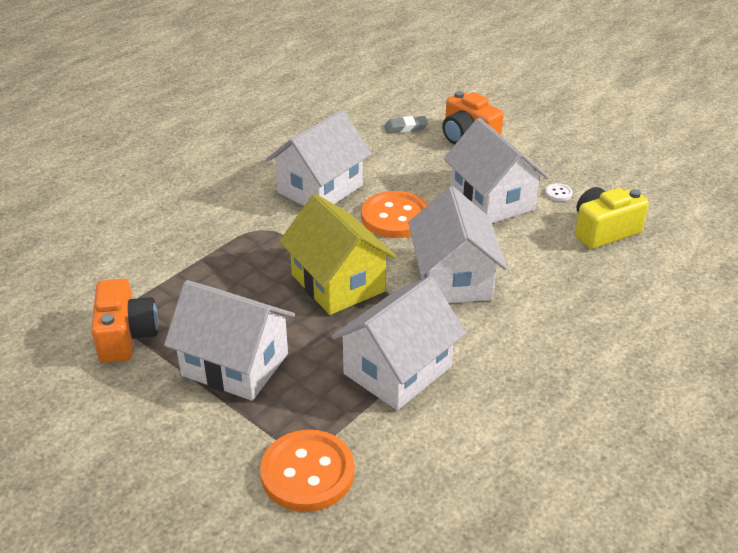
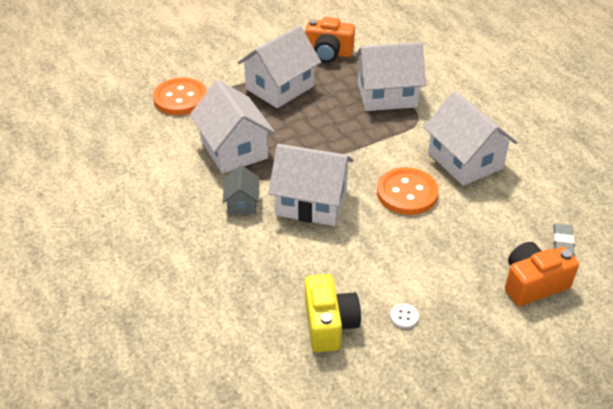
camera: 110 degrees right, 5 degrees up
(338, 283) = (336, 143): yellow house -> none
(491, 332) = (242, 203): none -> grey house
(492, 200) = (409, 262): white house -> white house (387, 95)

